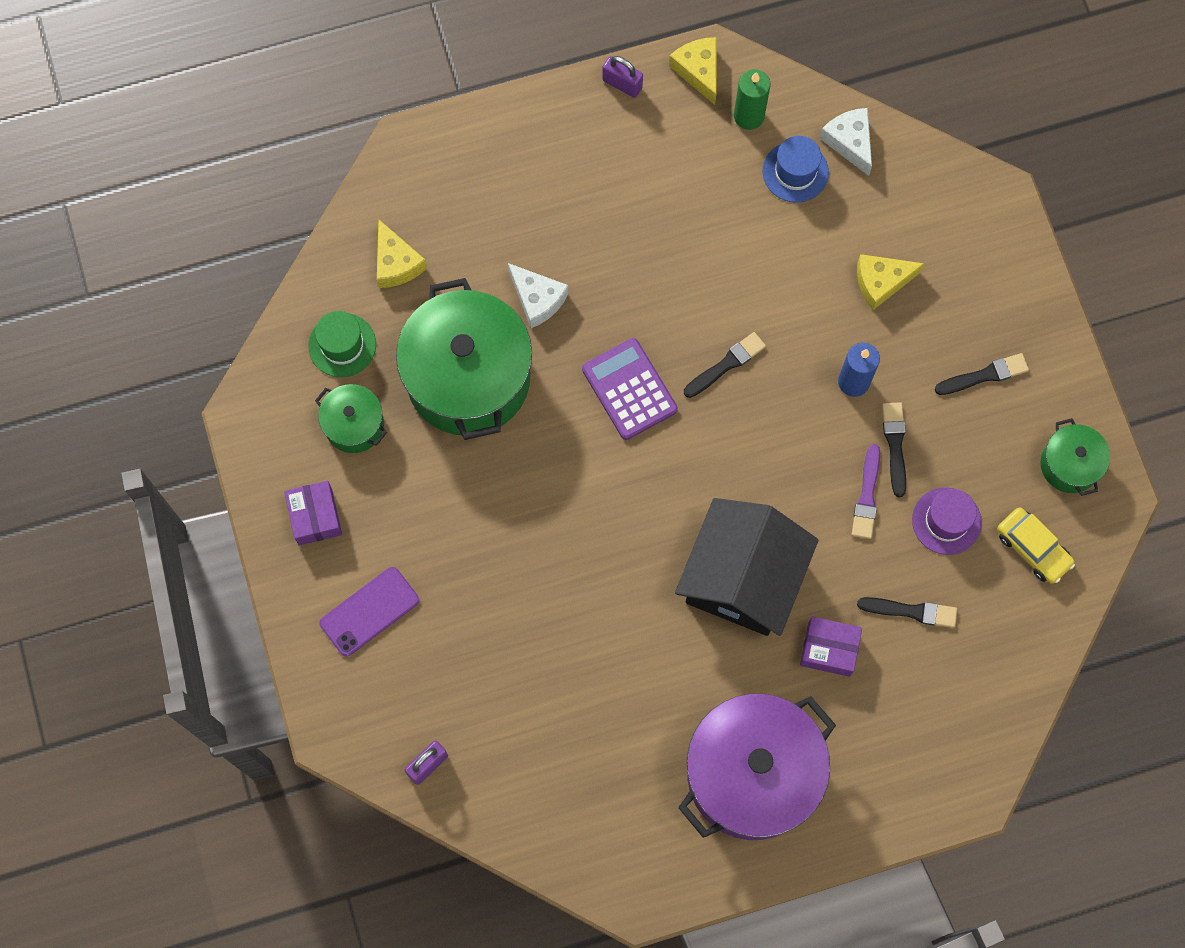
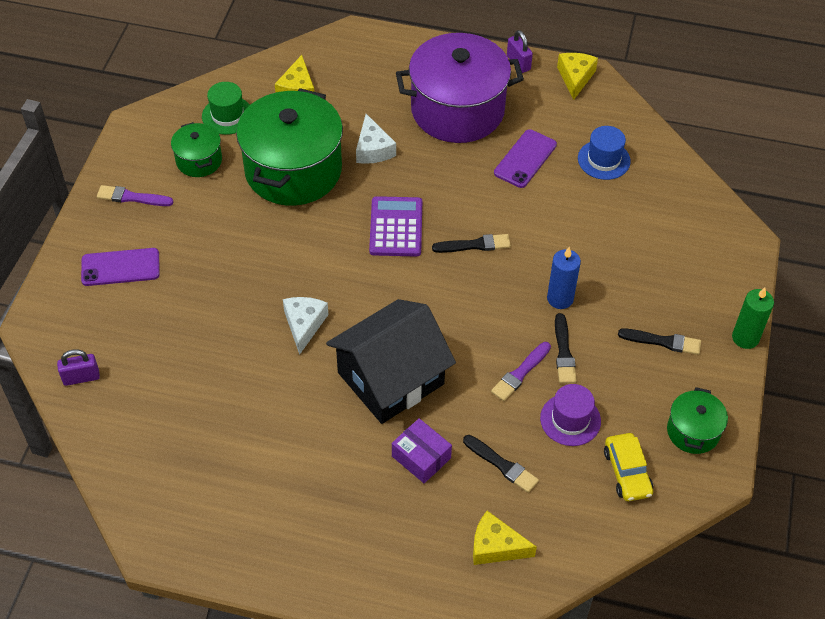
camera: 30 degrees right, 20 degrees down
(315, 516) = (132, 197): purple box -> purple brush
(711, 218) = (525, 159): none -> purple phone
(749, 116) = (593, 116): green candle -> green candle (745, 338)
(752, 774) = (302, 509): purple pot -> purple pot (457, 110)
(850, 142) = (655, 160): white cheese -> white cheese (304, 325)
(881, 282) = (622, 249): yellow cheese -> yellow cheese (496, 546)
(895, 445) = (564, 352): black brush -> black brush turned 150 degrees clockwise

